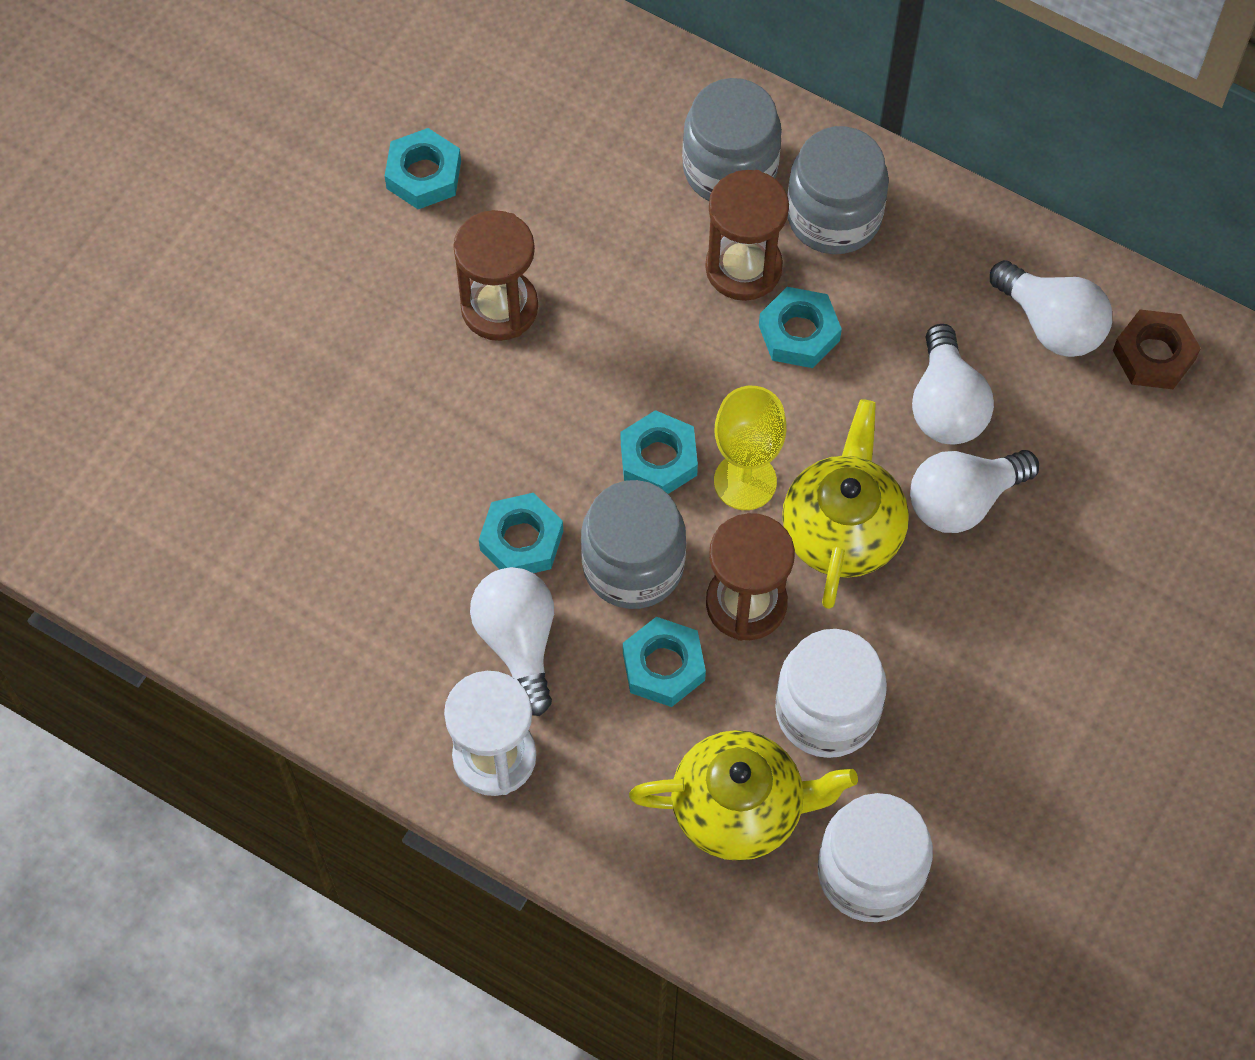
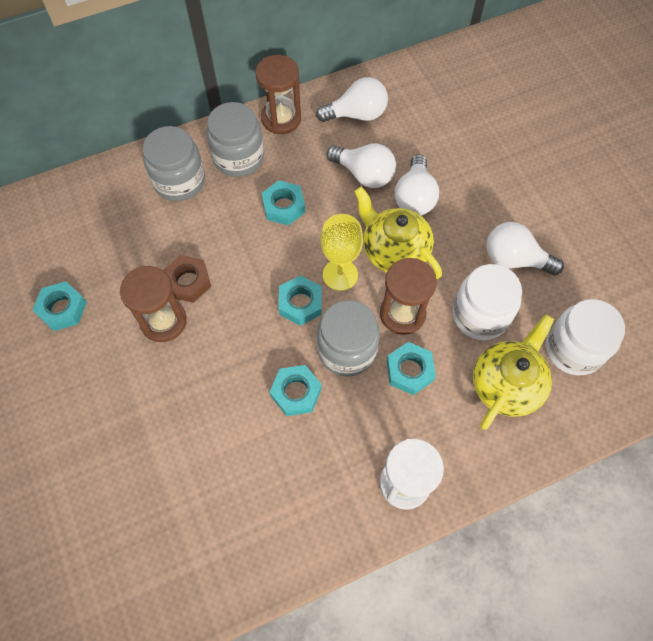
camera: 55 degrees left, 0 degrees up
(518, 642) = (349, 430): white light bulb -> white light bulb (514, 259)
(743, 268) = (233, 207): brown hourglass -> brown hourglass (281, 119)
(1154, 355) = (399, 90): brown nut -> brown nut (188, 282)

